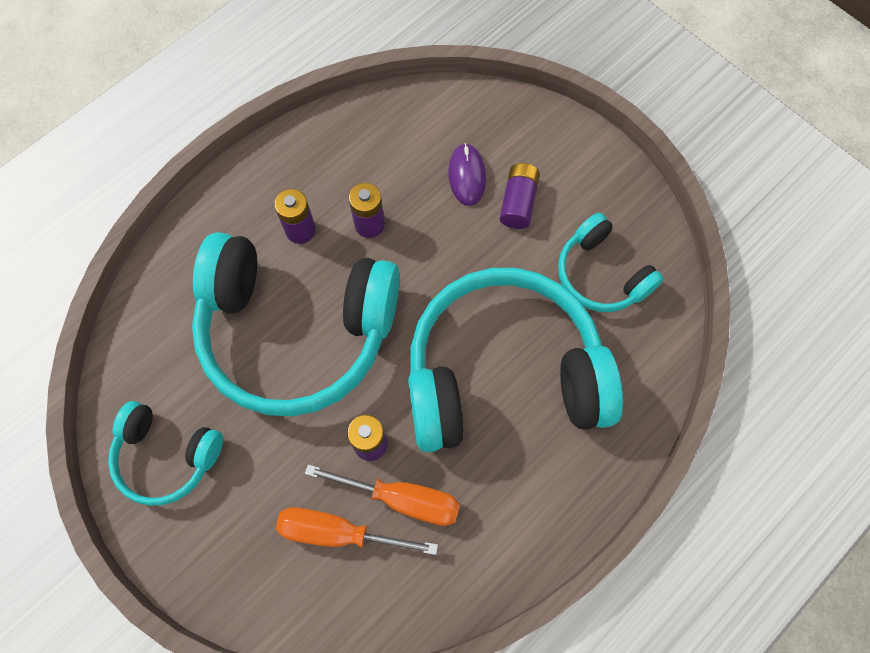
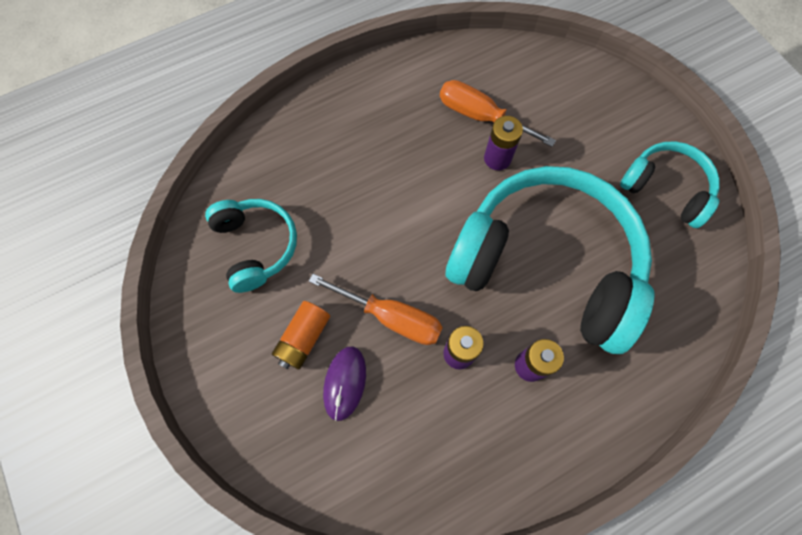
camera: 165 degrees left, 0 degrees up
(339, 533) = (532, 106): orange screwdriver -> orange screwdriver (390, 317)
(503, 373) = (374, 185): turquoise headphones -> none
(518, 202) = (303, 338): purple battery -> orange battery

